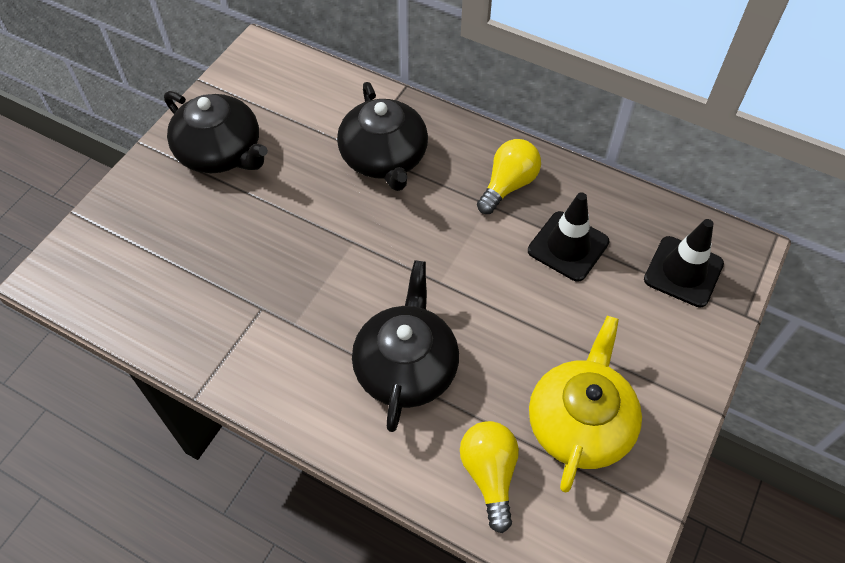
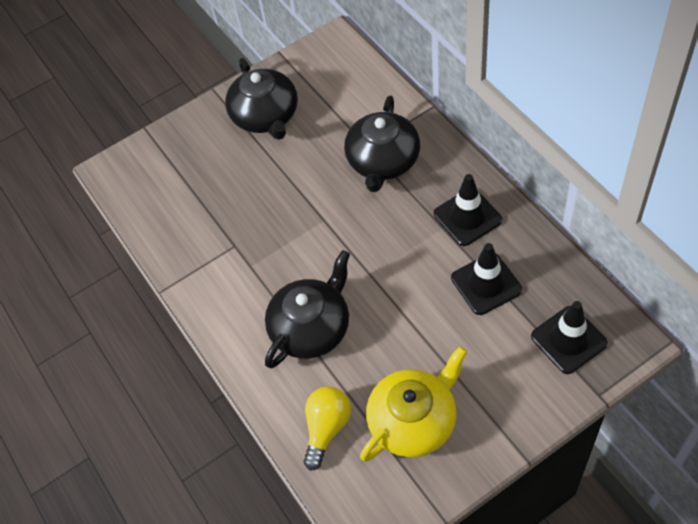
camera: 35 degrees right, 0 degrees up
(508, 185) = (467, 217): yellow light bulb -> black traffic cone

